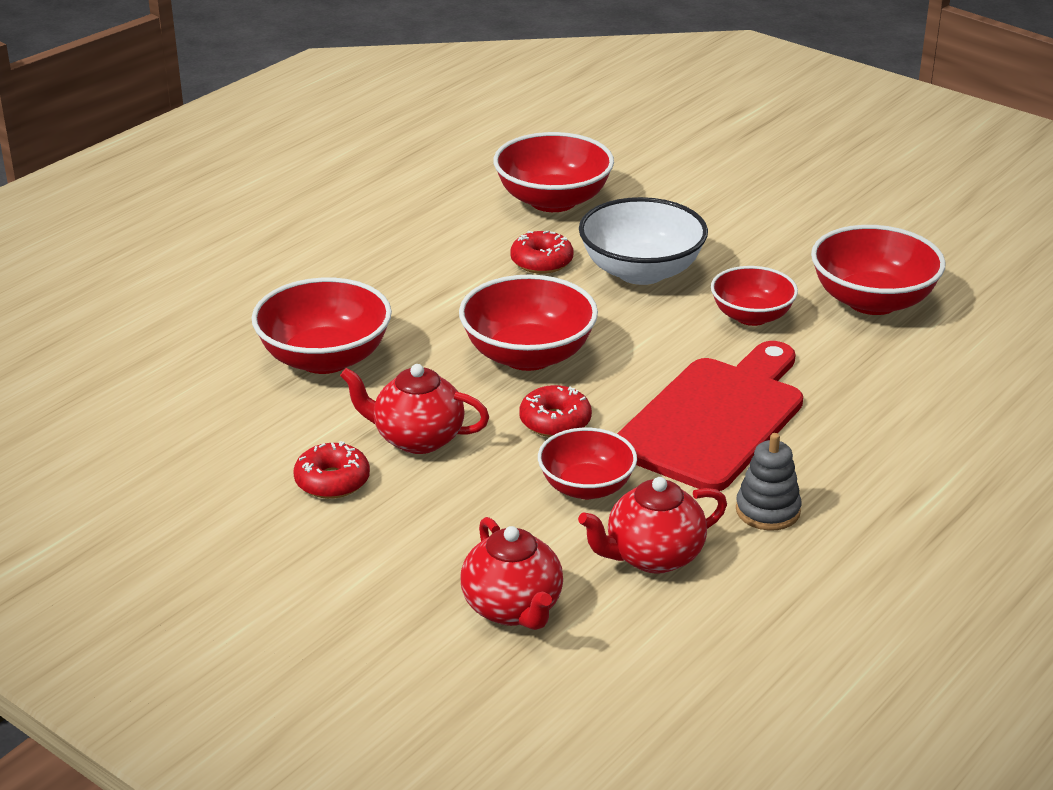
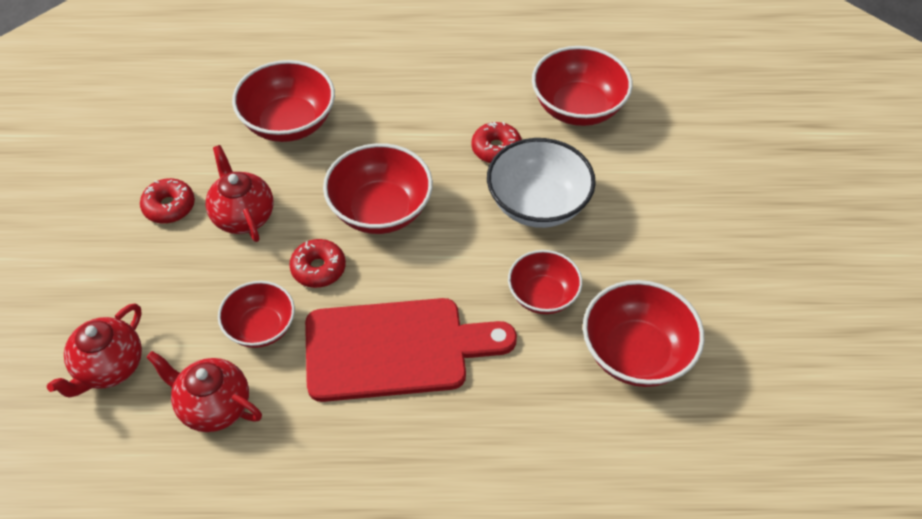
camera: 50 degrees right, 20 degrees up
(767, 511) = (313, 440): grey stacking toy -> none

